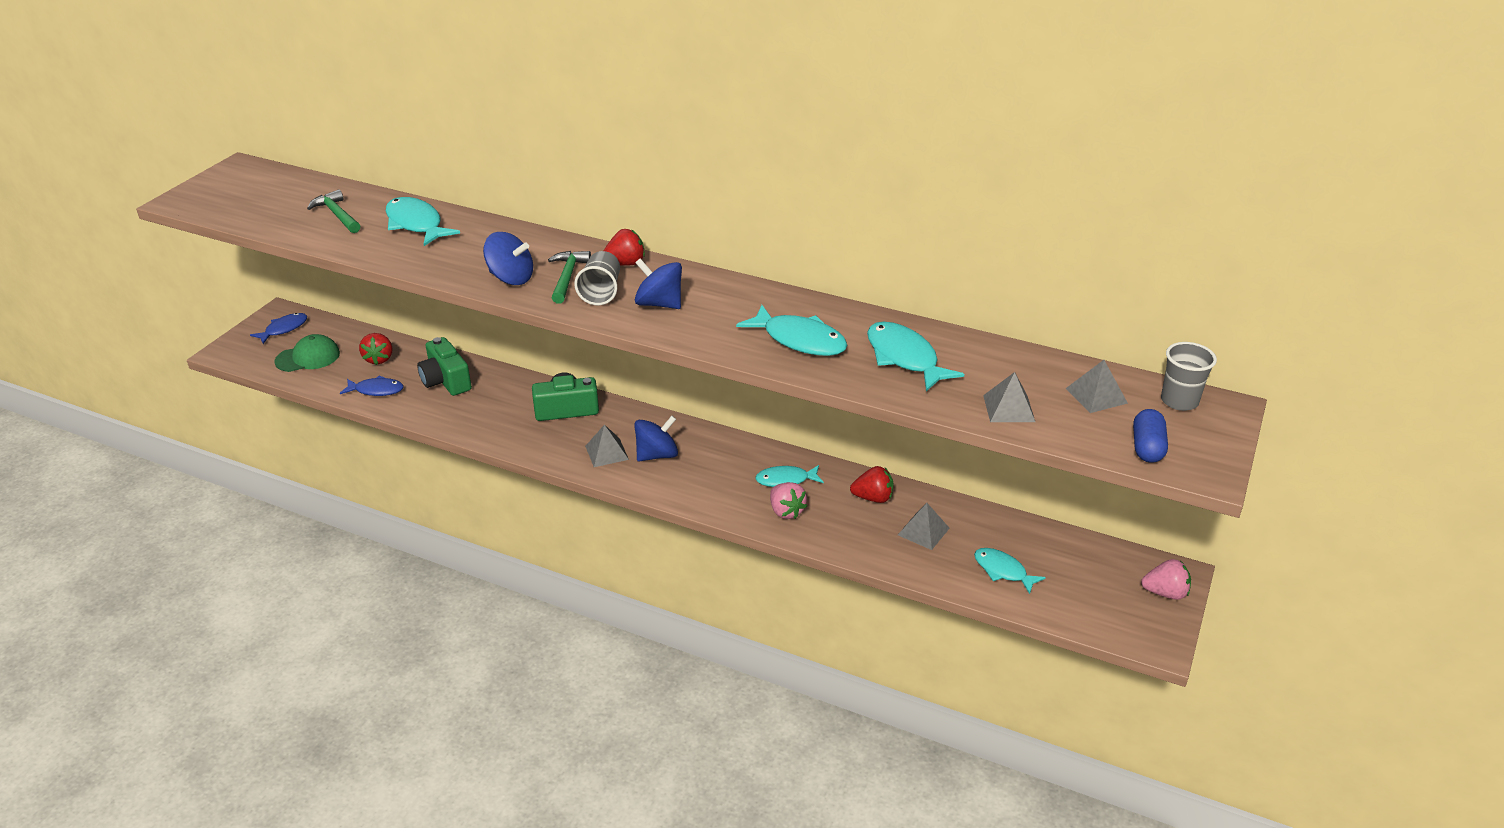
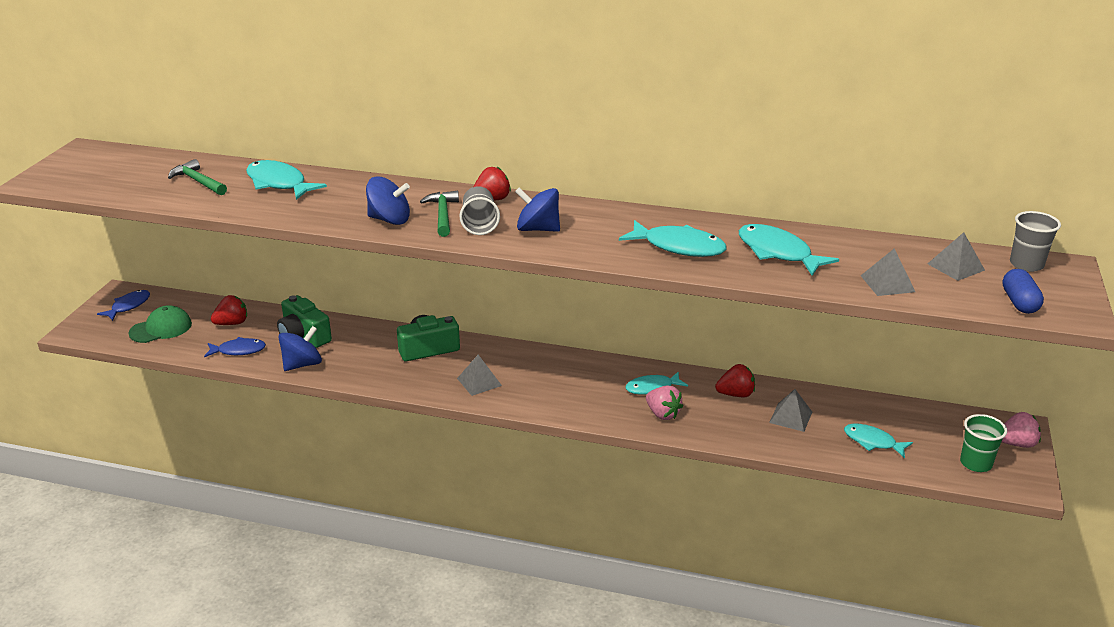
camera: 10 degrees left, 5 degrees down
(379, 359) = (232, 323): red strawberry -> red strawberry turned 105 degrees counterclockwise
(657, 455) = (526, 379): blue spinning top -> blue spinning top (302, 364)
(1109, 610) = (976, 463): none -> green cup

